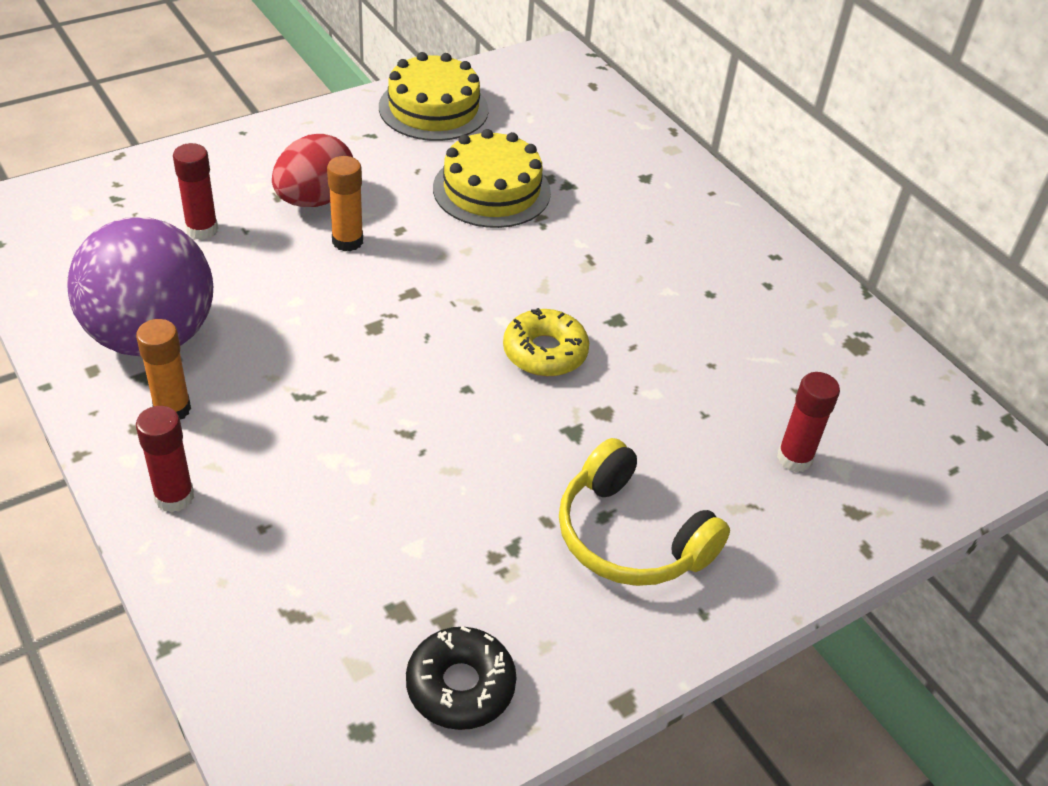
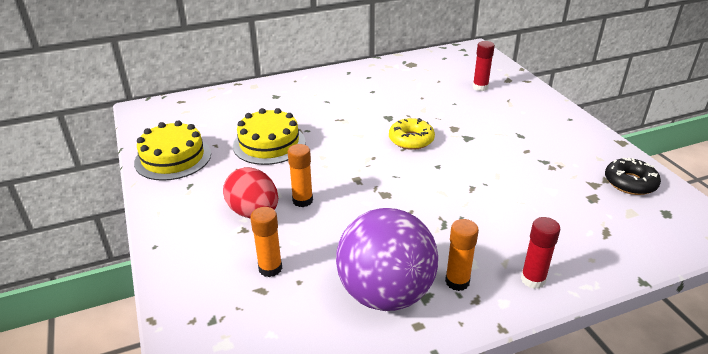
camera: 75 degrees left, 10 degrees down
(202, 229) = (270, 268): red glue stick -> orange glue stick
(630, 536) = (531, 130): yellow headphones -> none

